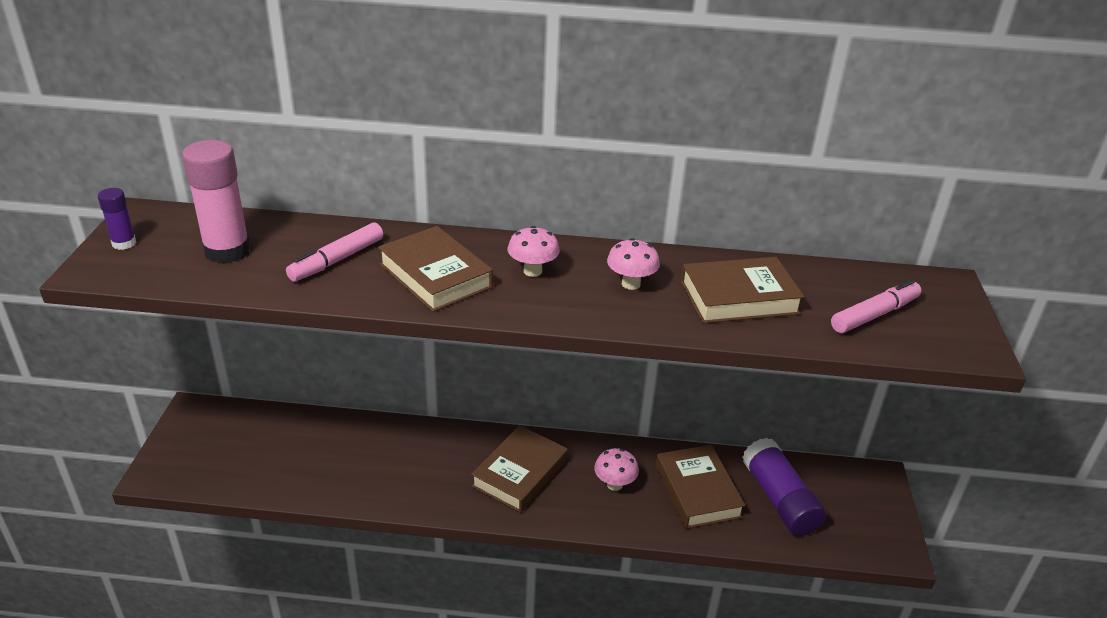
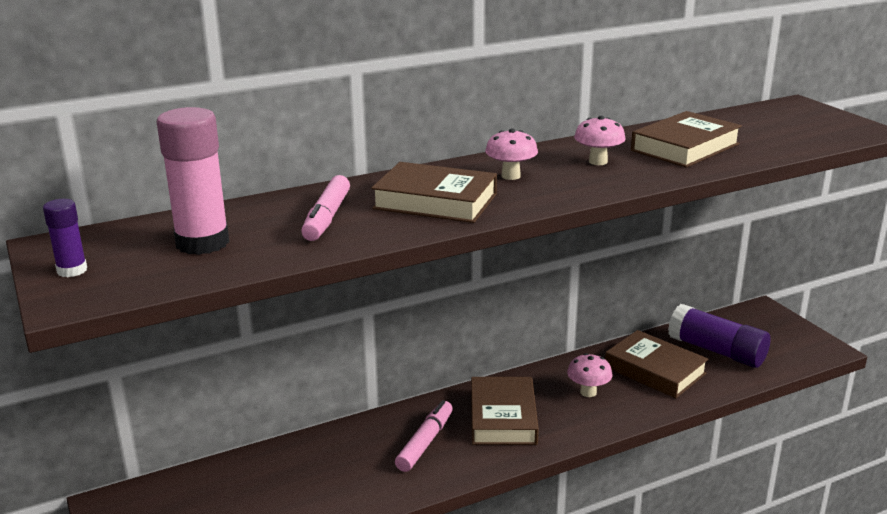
camera: 30 degrees left, 10 degrees down
(874, 315) = (783, 131): pink marker -> pink marker (425, 443)

